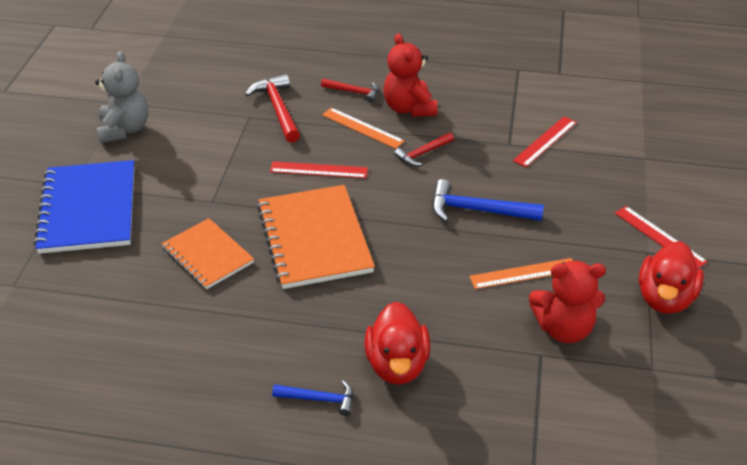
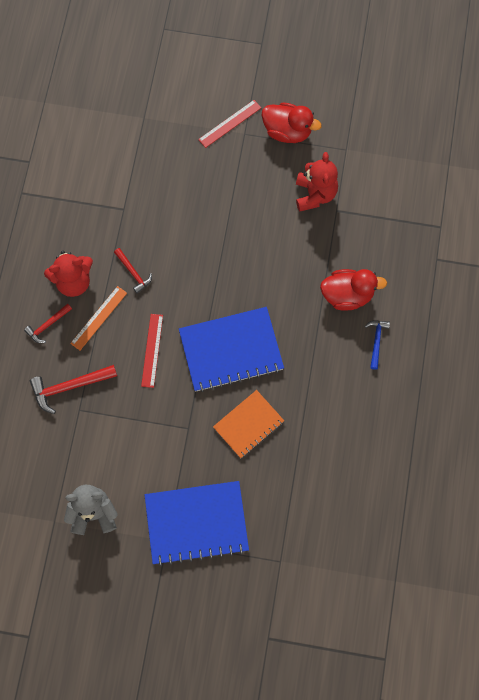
camera: 90 degrees left, 30 degrees up
(314, 239) = (231, 350): orange notebook -> blue notebook
(354, 92) = (47, 325): red hammer -> red hammer turned 150 degrees counterclockwise
(477, 210) = (201, 237): blue hammer -> none
(523, 273) = (265, 213): orange ruler -> none
(545, 141) = (121, 183): red ruler -> none

